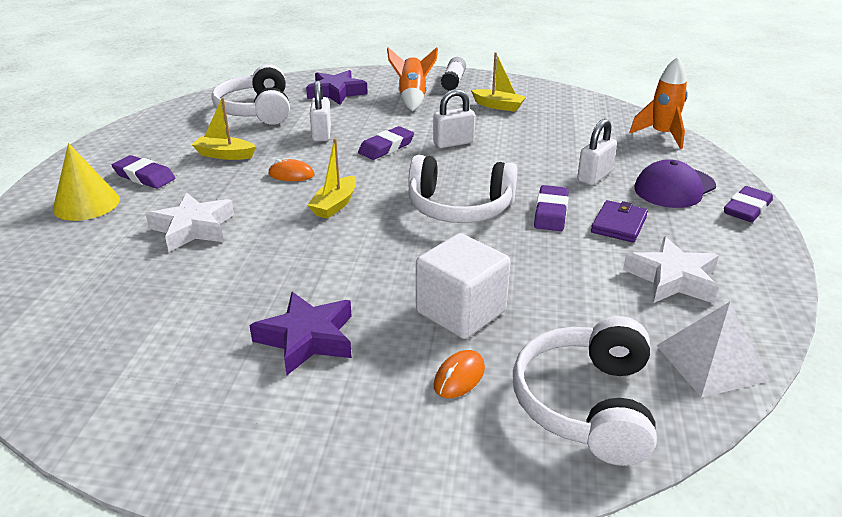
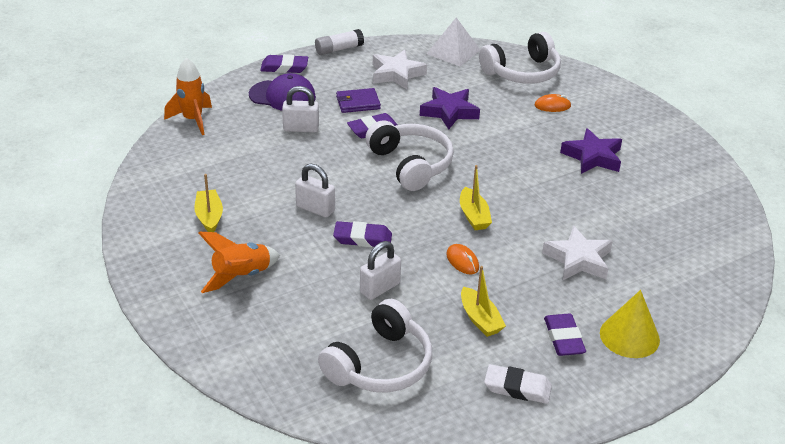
camera: 130 degrees left, 5 degrees up
(150, 141) = (517, 388): none -> white eraser
(335, 205) = (473, 216): yellow boat -> yellow boat turned 90 degrees clockwise
(336, 92) = (278, 336): purple star -> purple star (449, 112)
(453, 81) = (168, 271): white glue stick -> white glue stick (339, 49)
(461, 312) = (510, 123): white cube -> none

